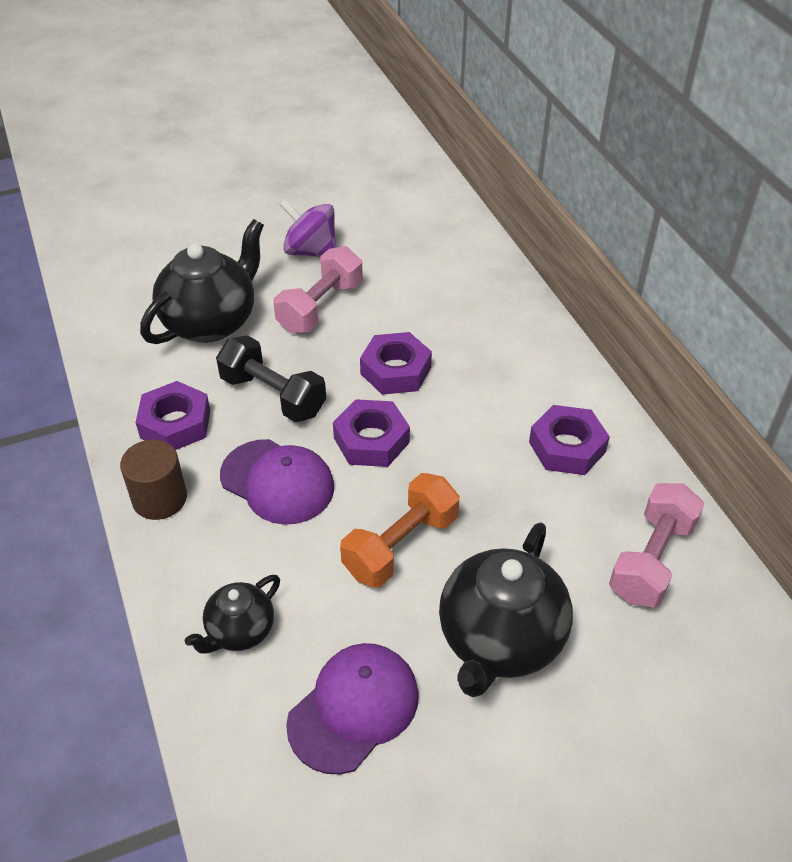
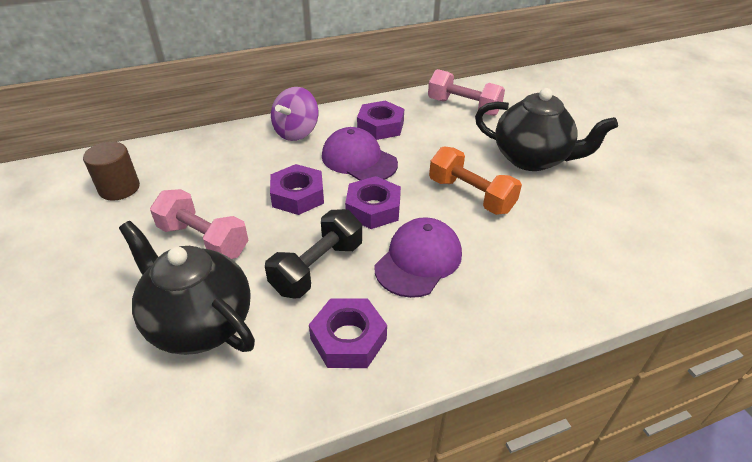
camera: 90 degrees left, 5 degrees down
(159, 499) = (445, 340): brown cylinder -> brown cylinder (119, 188)
(239, 631) = (565, 274): black teapot -> none
(311, 251) = (113, 249): purple spinning top -> purple spinning top (296, 132)
(354, 708) = (601, 216): purple cap -> purple cap (359, 160)

